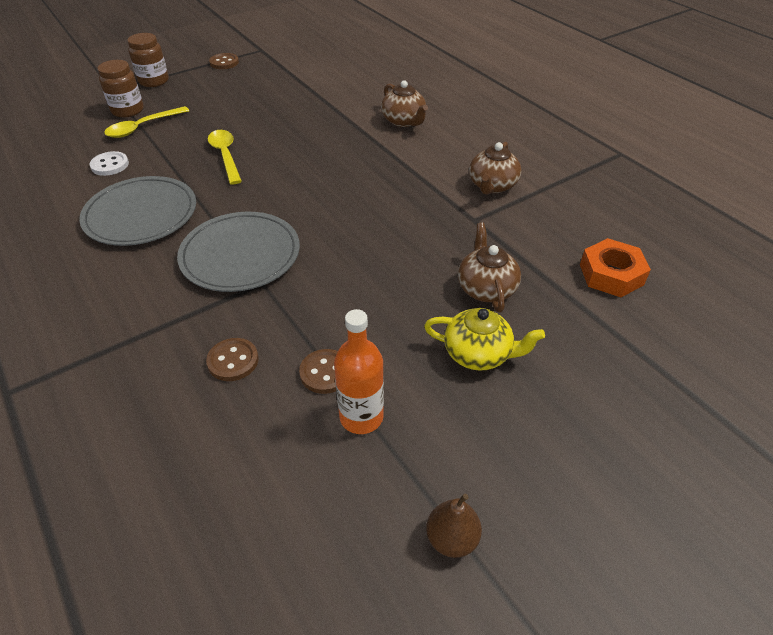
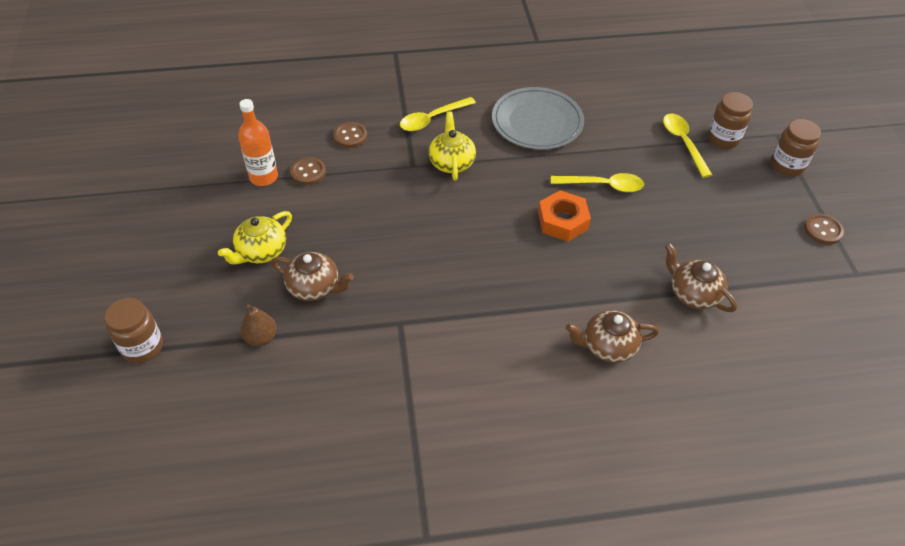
camera: 115 degrees right, 5 degrees up
(110, 165) = (622, 115): white button -> none
(166, 296) = (432, 119): none -> yellow spoon
(240, 255) = (451, 162): grey plate -> yellow teapot
(452, 538) = (165, 184): brown pear -> brown pear (261, 337)
(492, 185) = (441, 365): brown teapot -> brown teapot (693, 293)
(611, 274) = (264, 383): orange nut -> orange nut (562, 221)
(678, 387) = (142, 347): none -> brown jar

